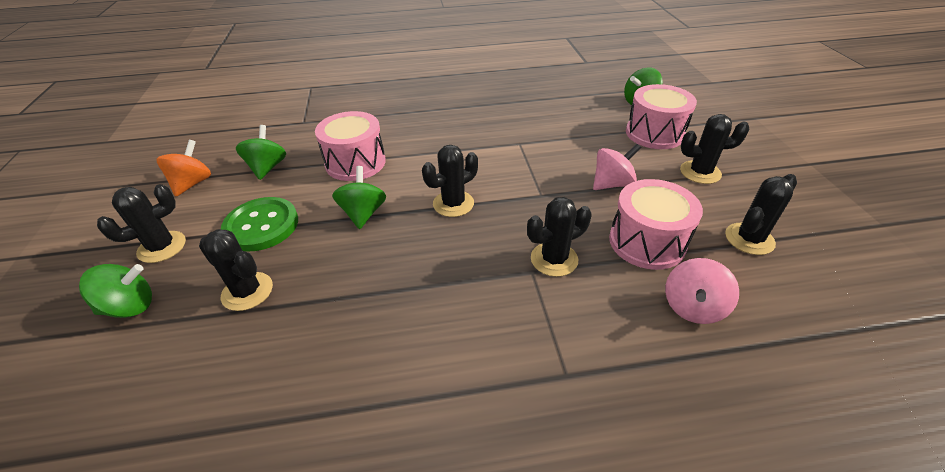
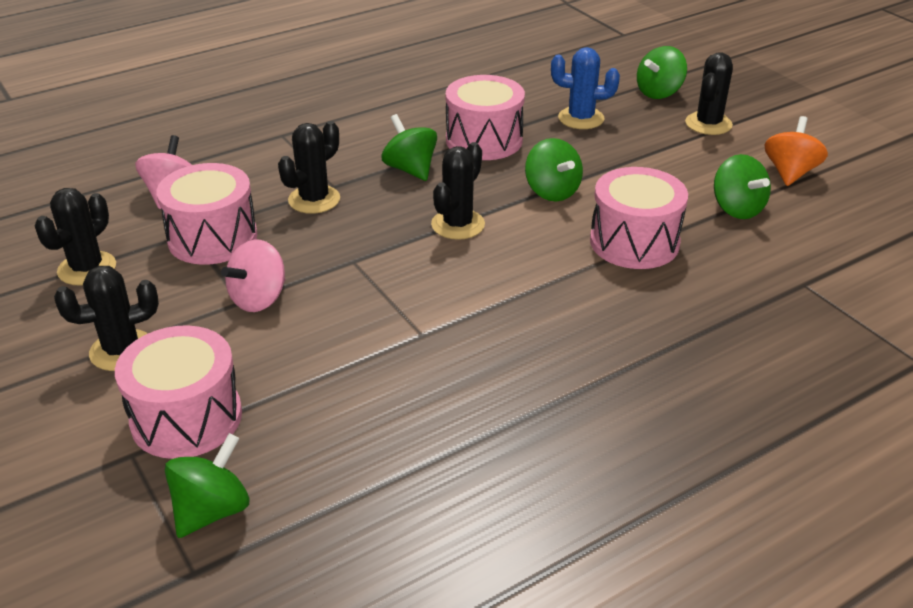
camera: 155 degrees right, 5 degrees down
(192, 183) = (790, 173): orange spinning top -> orange spinning top turned 150 degrees counterclockwise
(247, 291) = (581, 118): black cactus -> blue cactus
(261, 226) = (643, 158): green button -> none
(362, 289) = (484, 140): none -> pink drum
(454, 271) = (410, 169): none -> green spinning top

